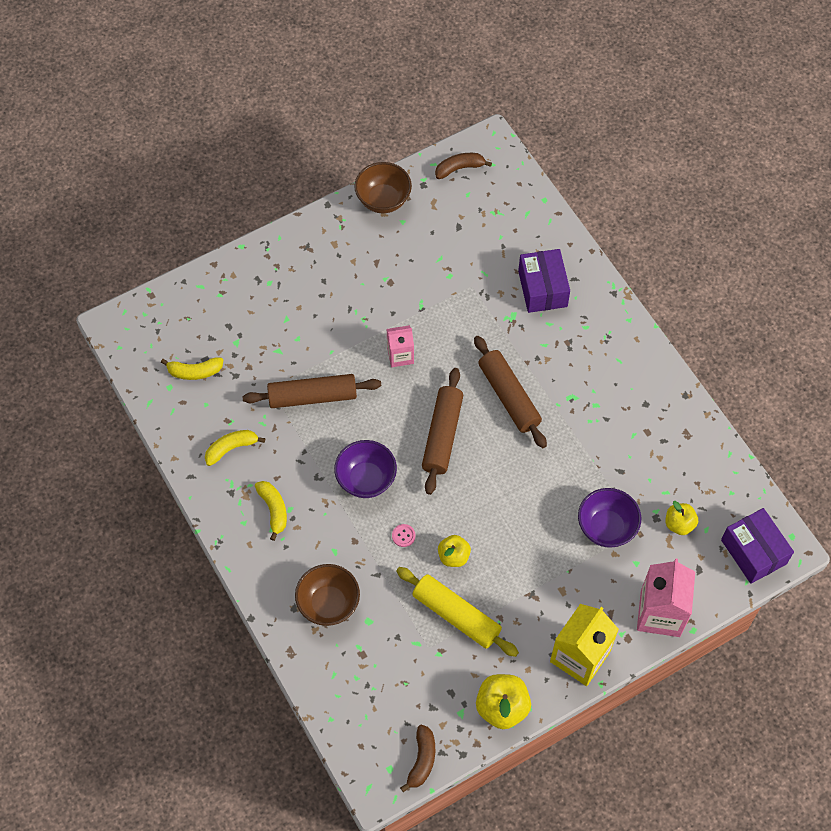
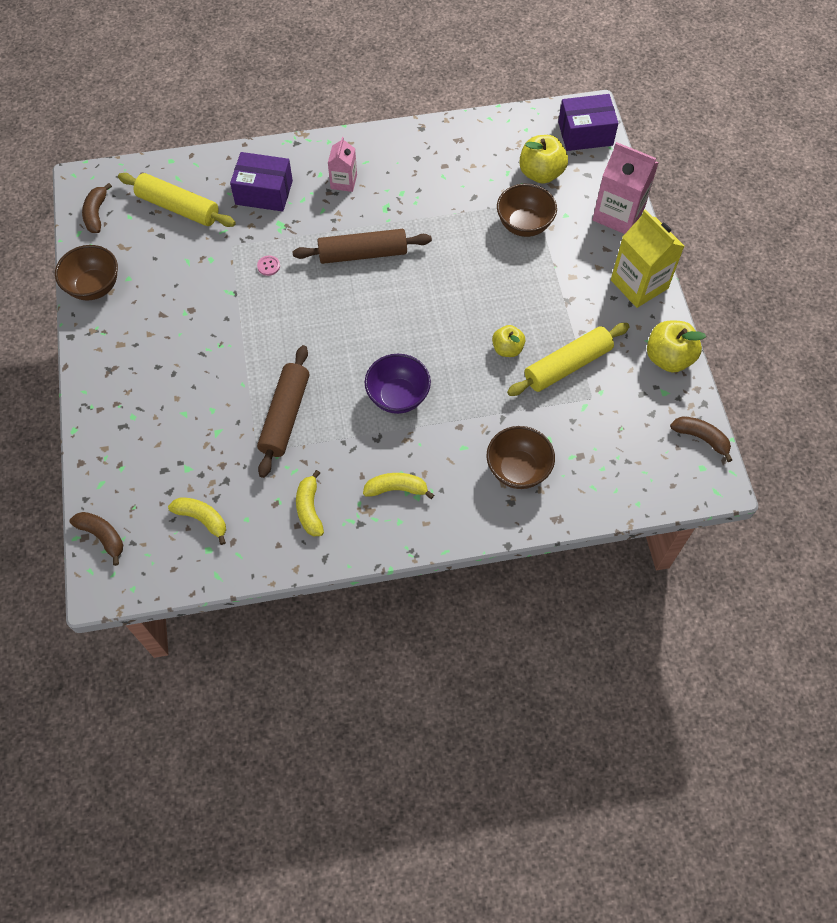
camera: 70 degrees left, 0 degrees up
(156, 307) = (102, 536): none -> brown banana
(195, 372) = (202, 519): yellow banana -> yellow banana turned 75 degrees counterclockwise
(400, 355) = (277, 326): pink carton -> pink carton (343, 181)
(403, 536) = (470, 383): pink button -> pink button (268, 266)
(442, 435) = (379, 318): brown rolling pin -> none
(495, 228) = (178, 207): none -> yellow rolling pin
(606, 527) = (524, 225): purple bowl -> brown bowl
(679, 524) = (541, 173): yellow apple -> yellow apple, size x1.59

